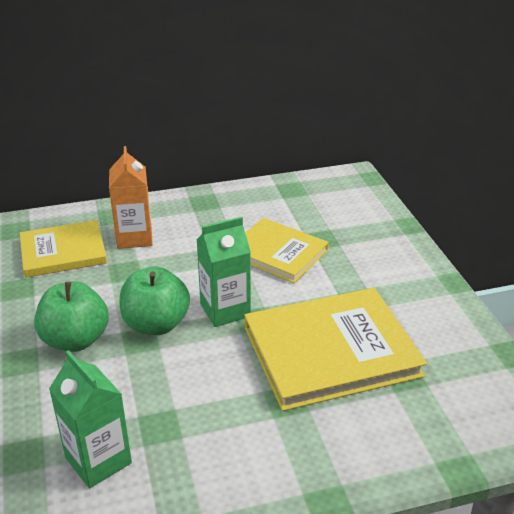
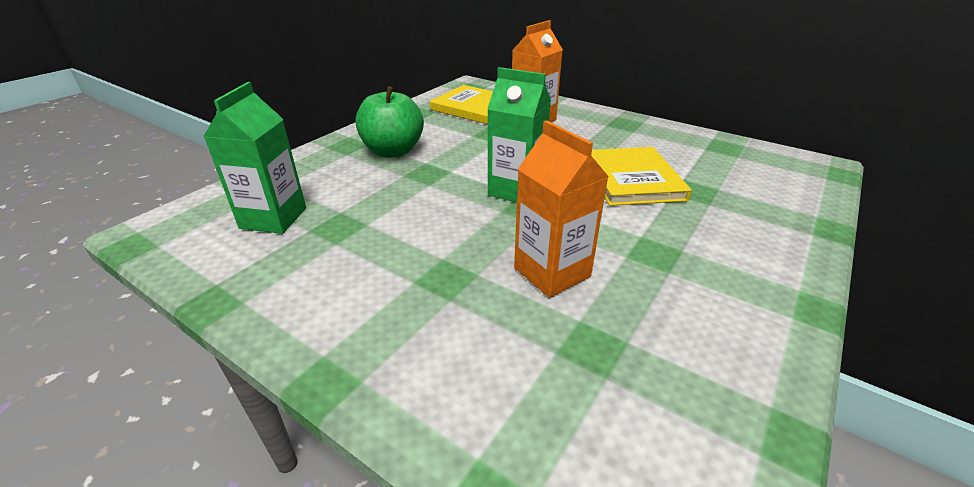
camera: 50 degrees right, 0 degrees up
(156, 324) = (453, 170): green apple -> none
(331, 351) = (552, 272): yellow book -> orange carton

